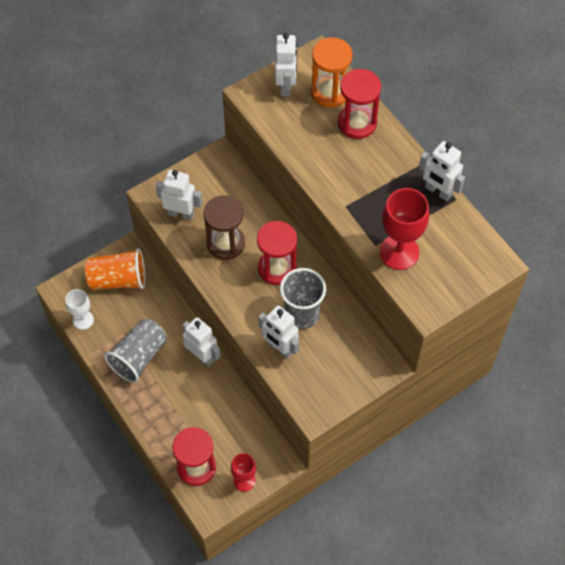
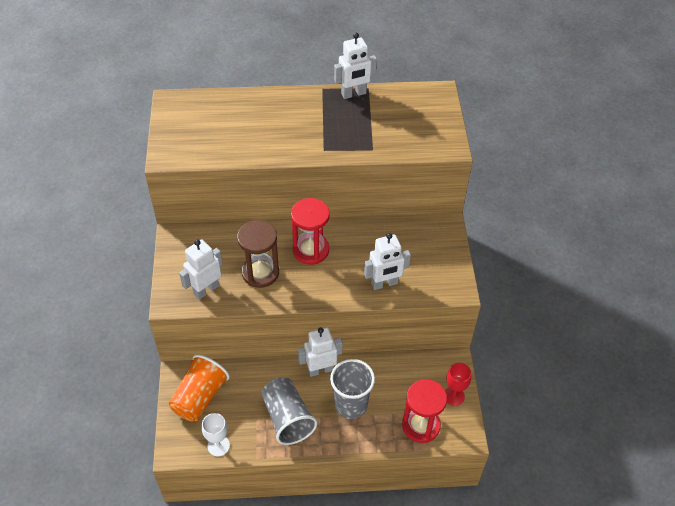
camera: 60 degrees left, 10 degrees down
(286, 85) = (180, 132): white robot -> none
(302, 314) = (364, 255): grey cup -> grey cup (351, 405)
(330, 92) = (211, 109): orange hourglass -> none
(357, 123) = (254, 108): red hourglass -> none
(399, 252) = (389, 139): red goblet -> none

